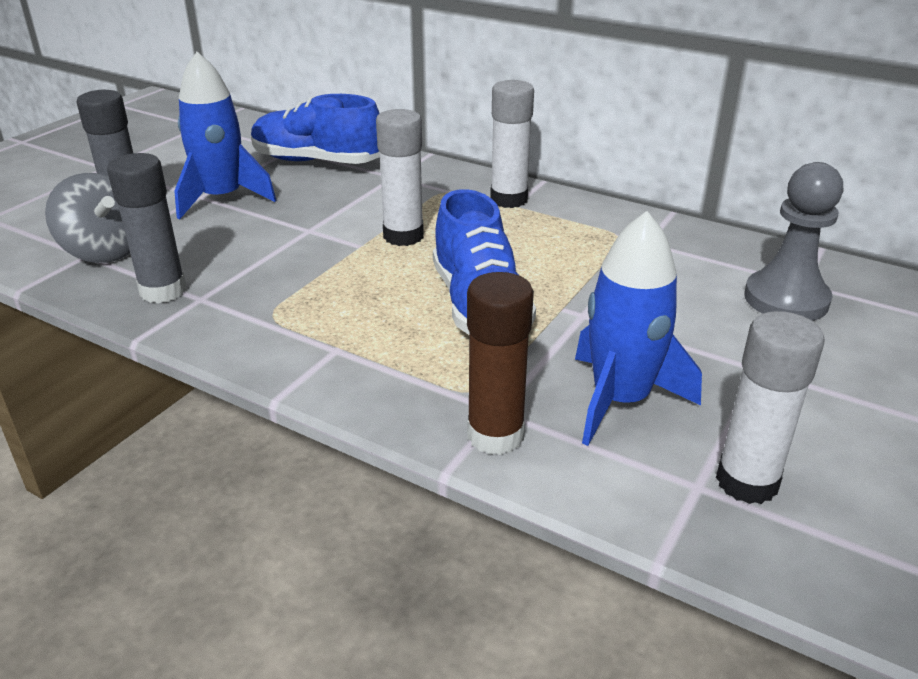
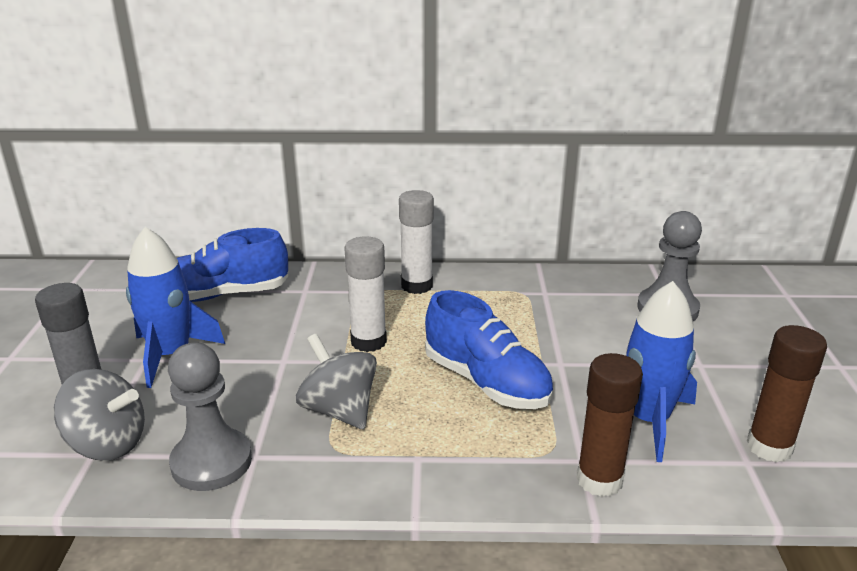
camera: 30 degrees left, 5 degrees down
(163, 291) = (211, 462): grey glue stick -> grey pawn
(311, 285) = (339, 410): none -> grey spinning top
(747, 482) = (769, 447): white glue stick -> brown glue stick

